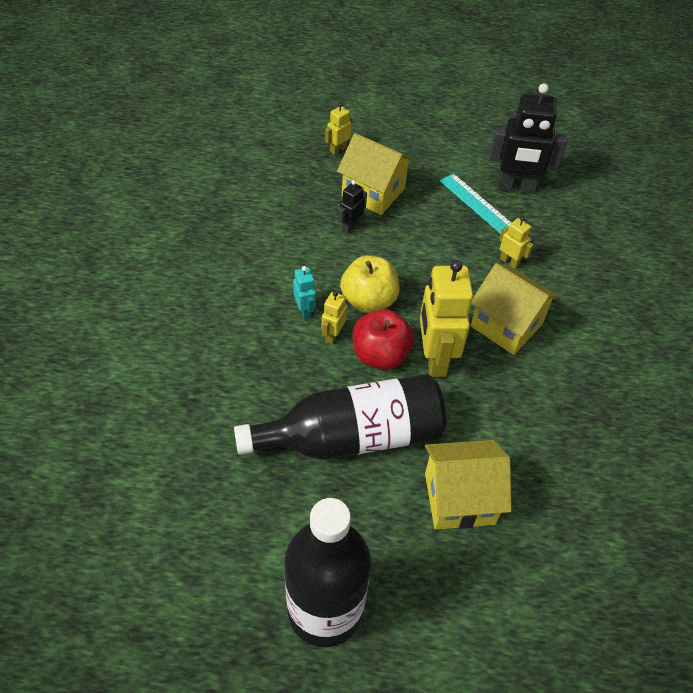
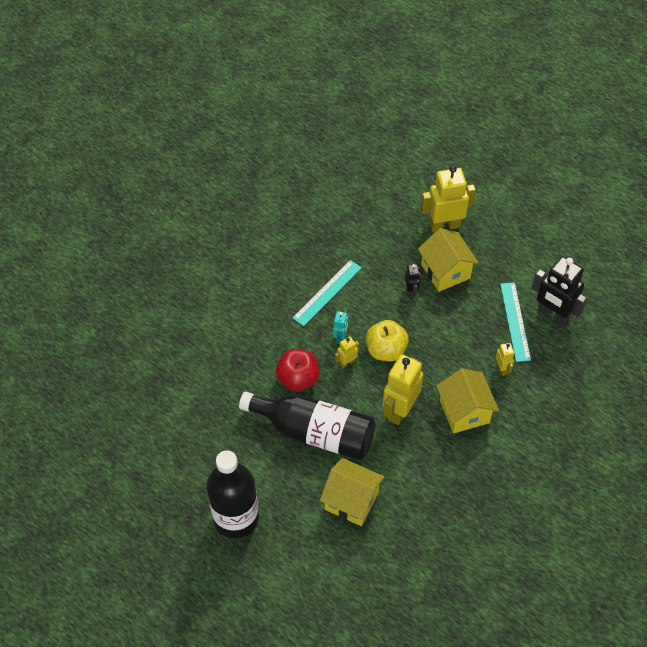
camera: 35 degrees right, 5 degrees up
(254, 269) = (327, 292): none -> turquoise ruler
(338, 149) = (444, 225): yellow robot -> yellow robot, size x2.09
(350, 226) = (411, 290): black robot -> black robot turned 105 degrees clockwise
(380, 355) = (367, 390): red apple -> red apple (298, 378)

